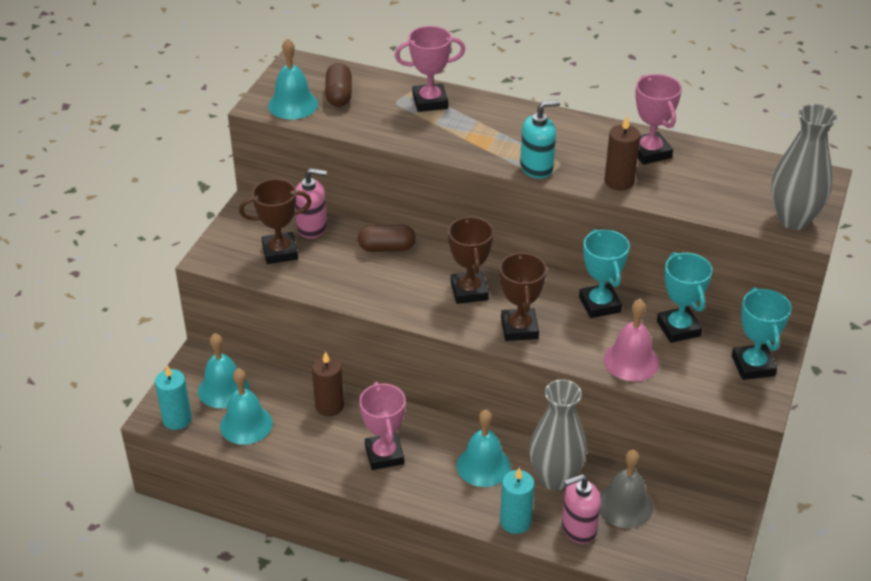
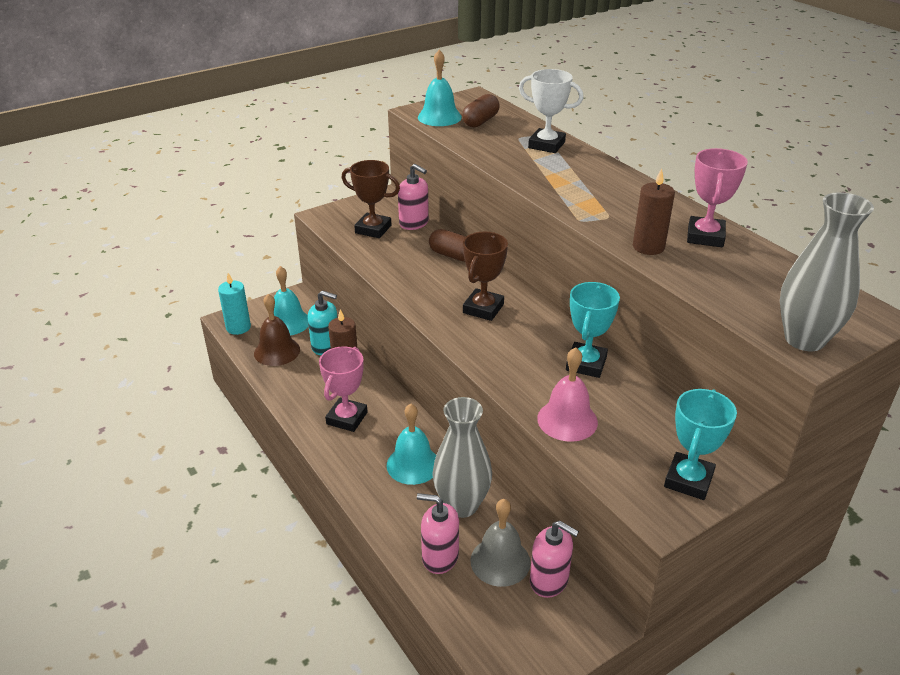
camera: 35 degrees right, 5 degrees down
(246, 424) = (277, 351): turquoise bell -> brown bell
(430, 102) = (546, 145): pink trophy -> white trophy
(515, 522) = (393, 521): turquoise candle -> none
(519, 328) = (494, 352): brown trophy -> none
(537, 167) = (583, 213): turquoise soap dispenser -> turquoise soap dispenser (326, 346)
(672, 500) = (549, 580): none -> pink soap dispenser
(678, 328) = (642, 414): turquoise trophy -> none

